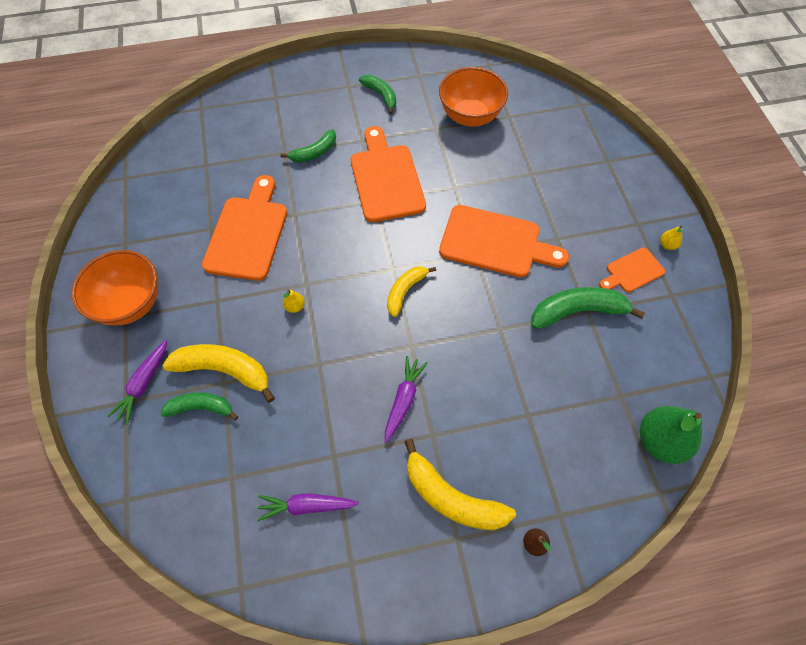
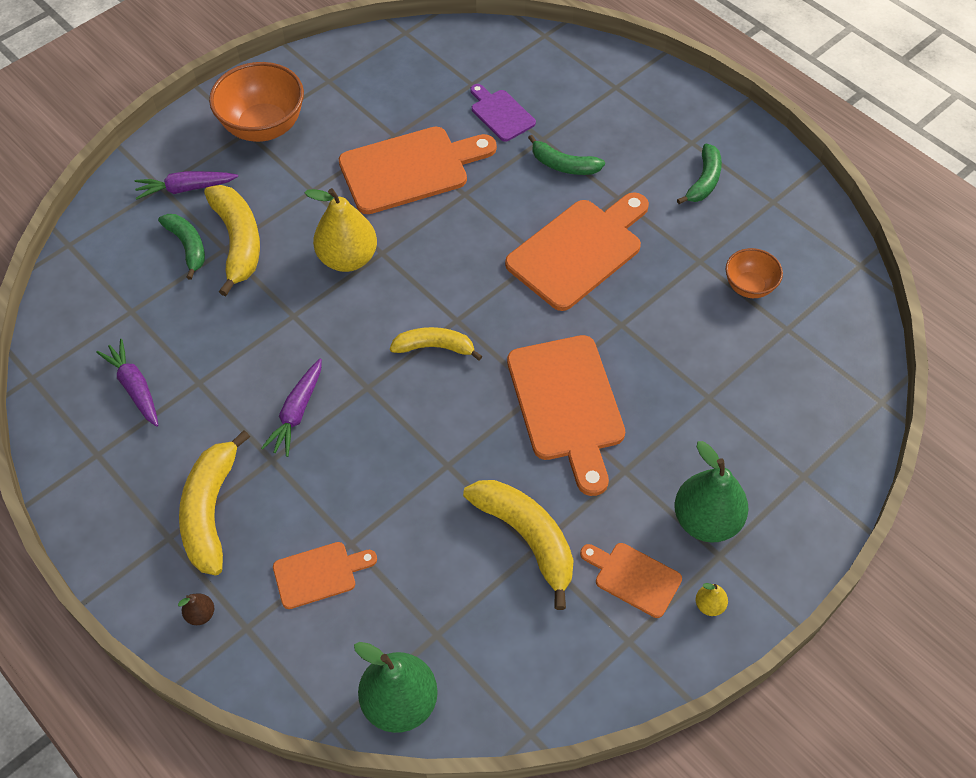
camera: 60 degrees right, 5 degrees down
(245, 162) = (500, 114): none -> purple cutting board
(295, 306) = (348, 258): yellow pear -> yellow pear, size x2.33
(403, 400) = (297, 412): purple carrot -> purple carrot turned 120 degrees clockwise
(470, 116) = (749, 286): orange bowl -> orange bowl, size x0.56
(541, 446) = (319, 574): none -> orange cutting board
(577, 311) = (527, 538): green banana -> yellow banana
(612, 217) = (706, 520): none -> green pear

